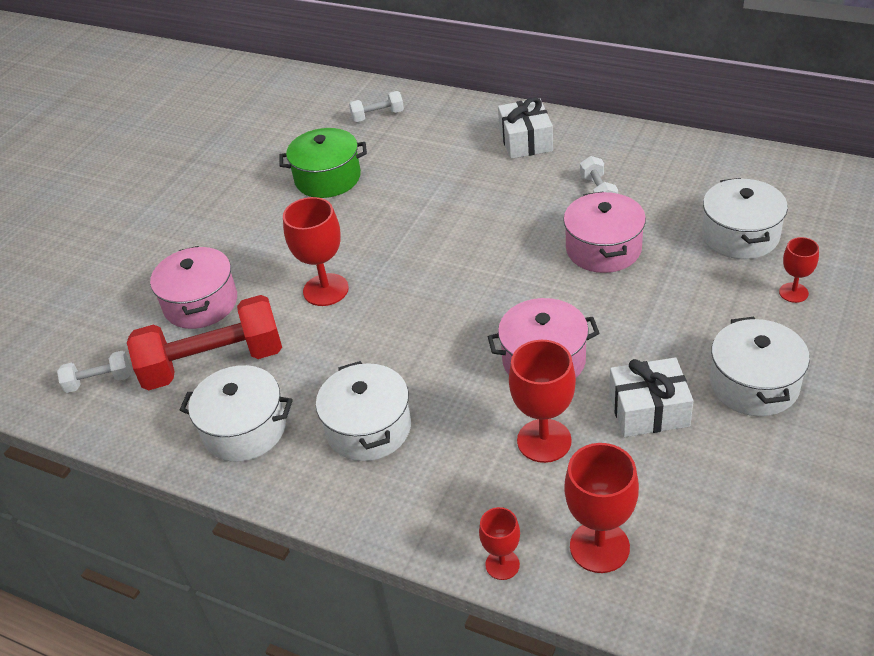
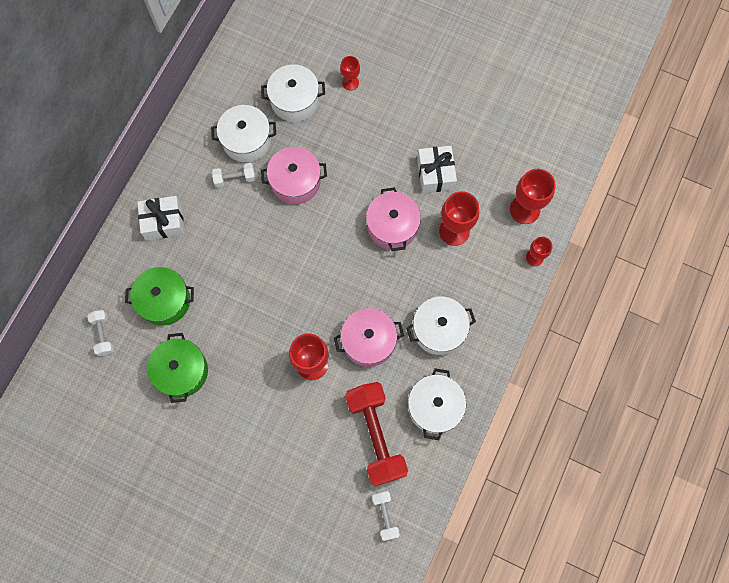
camera: 95 degrees left, 30 degrees up
(201, 303) = (315, 454): pink pot -> pink pot (368, 341)
(419, 154) = (165, 300): none -> green pot
(754, 384) = (421, 118): white pot -> white pot (246, 140)

